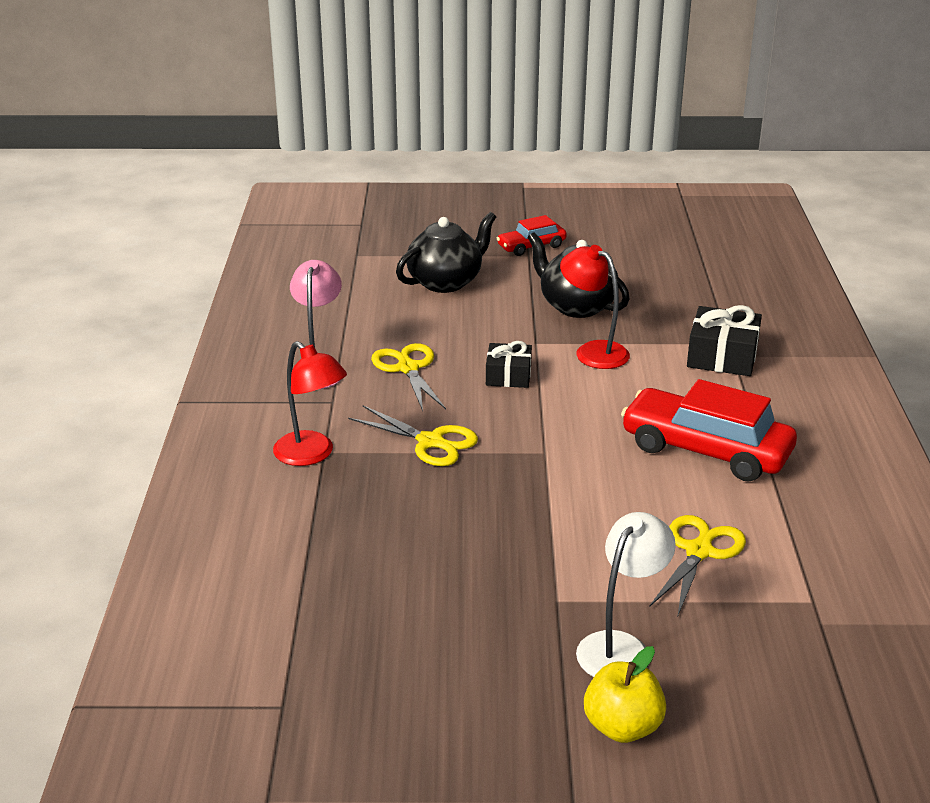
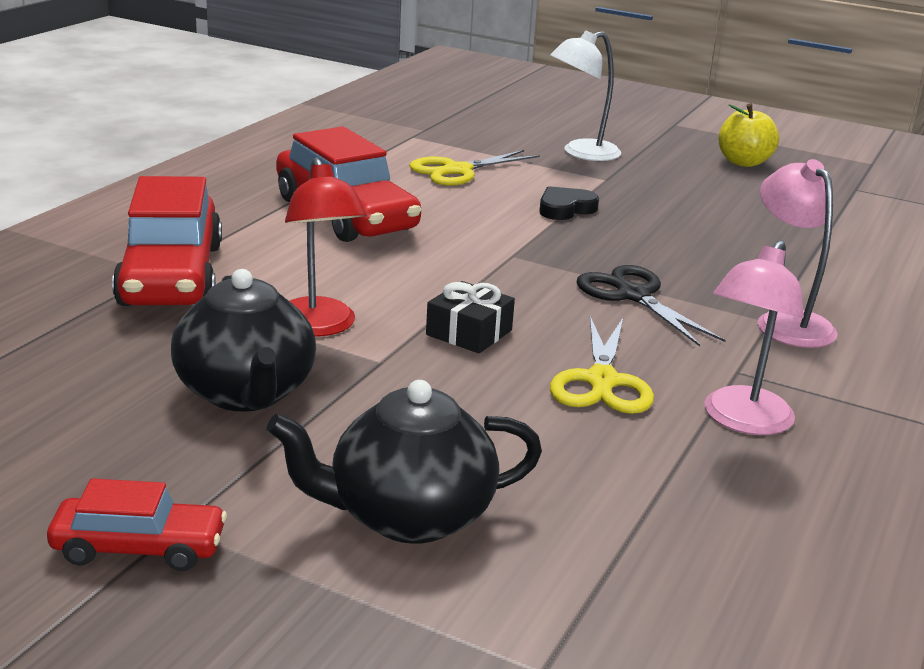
camera: 155 degrees left, 5 degrees down
(312, 455) = (787, 322): red lamp -> pink lamp
(430, 442) = (633, 296): yellow scissors -> black scissors
(554, 529) = (565, 209): none -> black heart
(622, 727) = (617, 133): yellow apple -> yellow apple (743, 162)
(722, 356) = (171, 275): black gift -> red car

